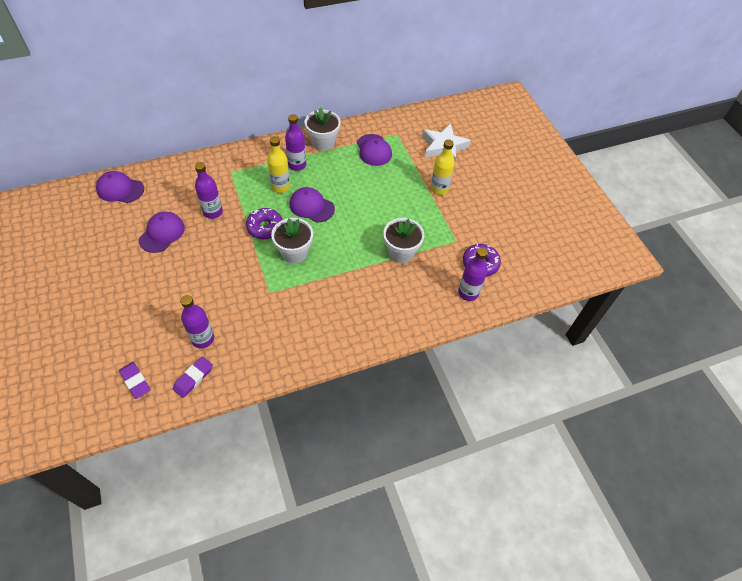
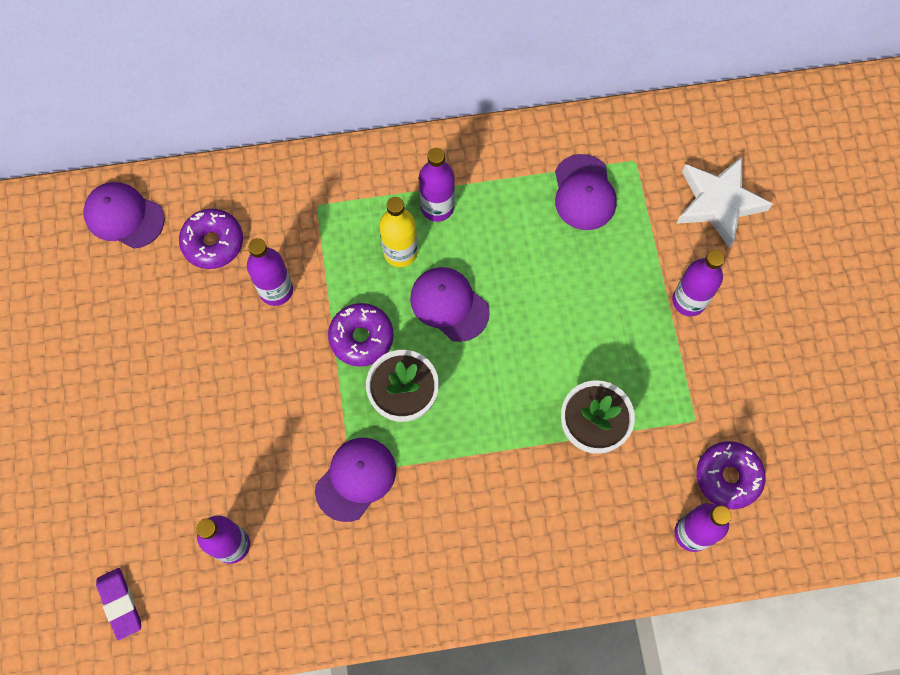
camera: 15 degrees right, 15 degrees up
(162, 233) = (186, 322): purple cap -> purple cap (356, 479)
(173, 195) = (213, 243): none -> purple donut
(193, 378) = (209, 615): purple eraser -> none
(323, 142) = (493, 160): white flower pot -> none
(439, 189) = (688, 301): yellow bottle -> purple bottle

